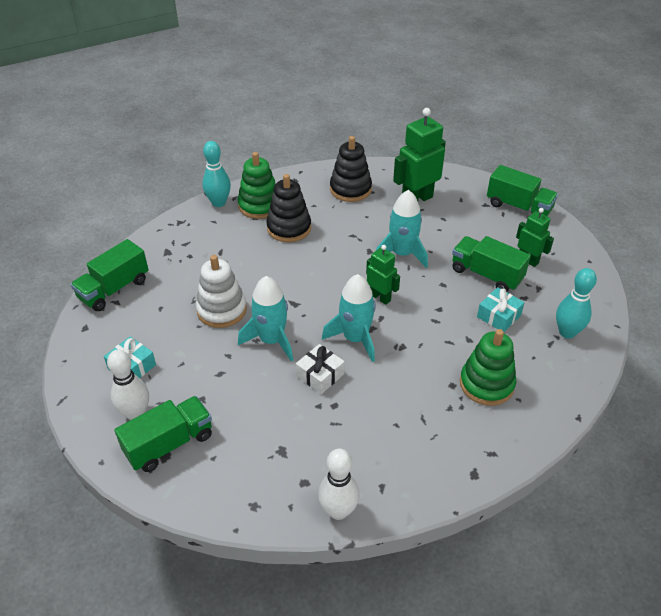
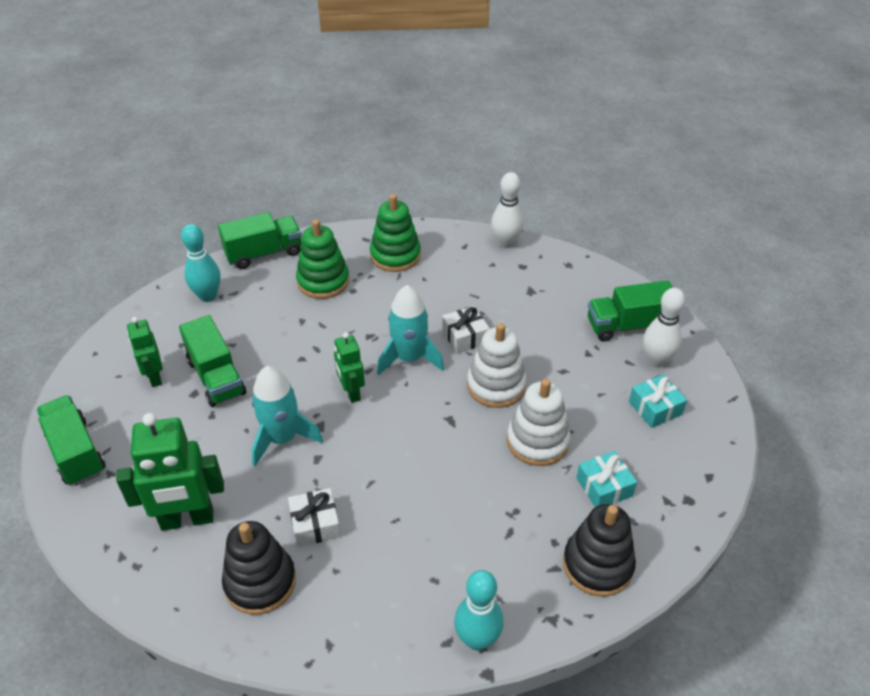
camera: 155 degrees left, 0 degrees up
(114, 289) = (669, 522): green truck -> green truck (264, 253)
(259, 205) = (416, 604): green stacking toy -> green stacking toy (395, 255)
(271, 340) = (496, 386): turquoise rocket -> white stacking toy
(289, 228) = (396, 538): black stacking toy -> black stacking toy (597, 565)
(341, 220) = (315, 524): none -> white gift
(499, 316) = (251, 331): turquoise gift -> turquoise gift (604, 487)

